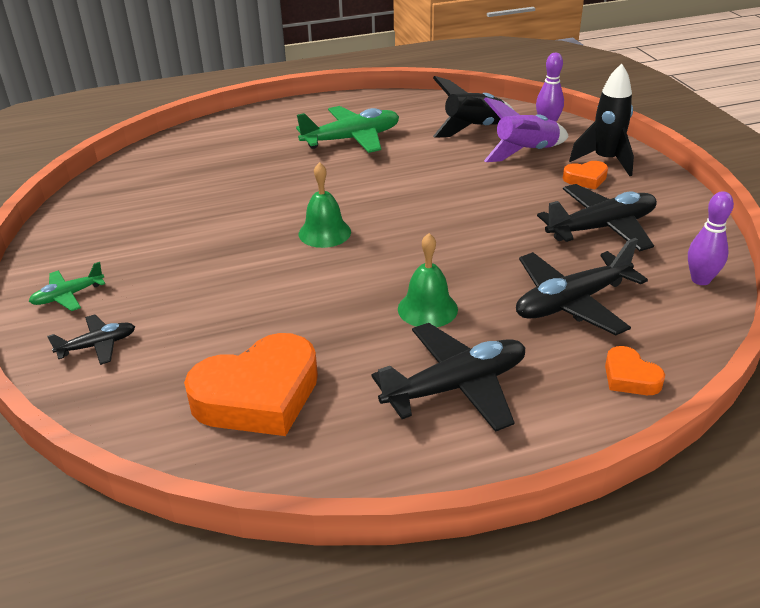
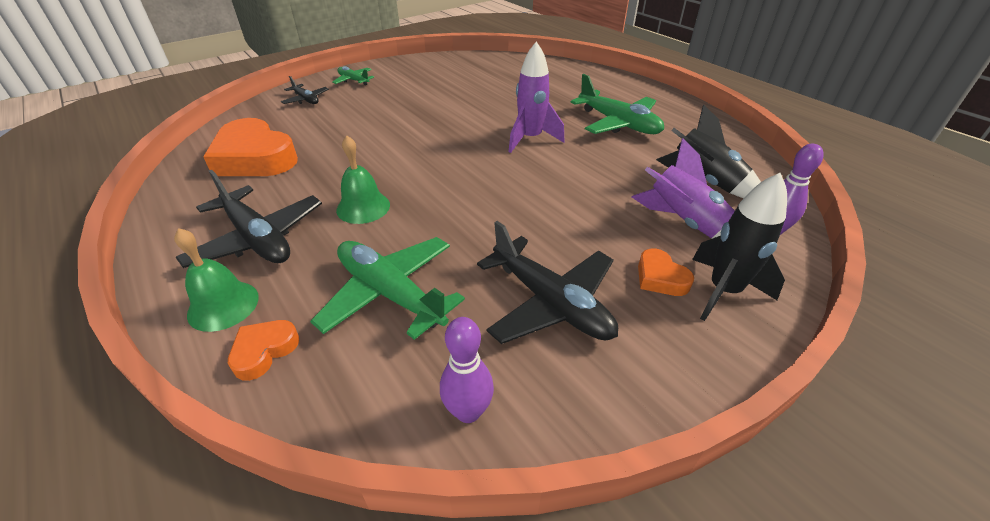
camera: 70 degrees right, 5 degrees up
(324, 233) = (458, 141): green bell -> green bell (223, 305)
(350, 190) = (530, 139): none -> purple rocket
(571, 302) = (390, 293): black plane -> green plane

